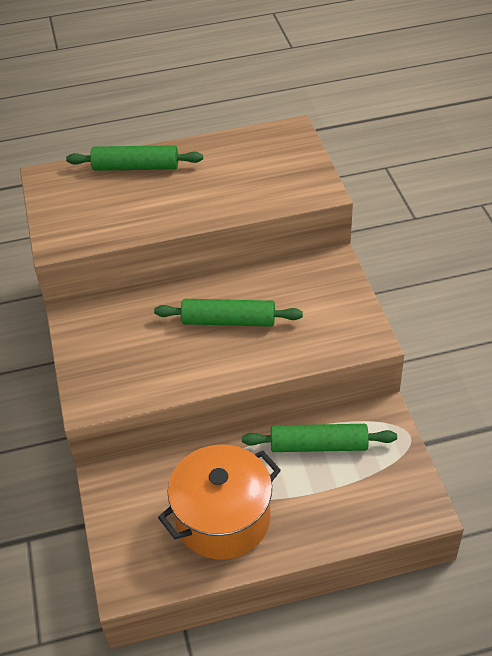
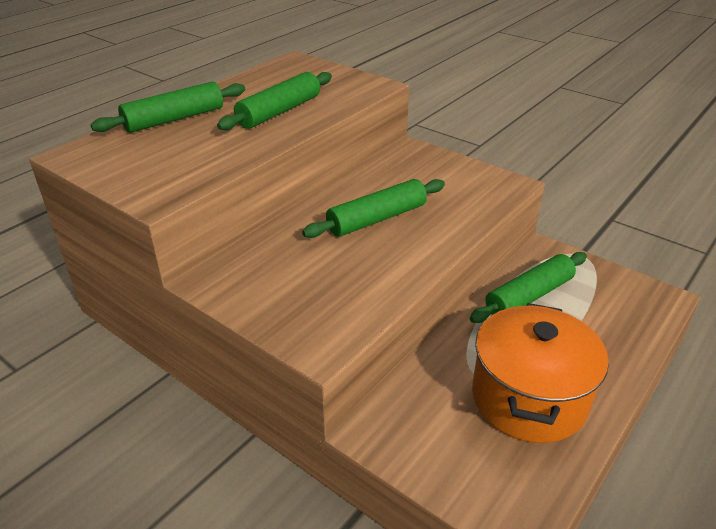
camera: 40 degrees left, 10 degrees down
(214, 192) = (279, 112): none -> green rolling pin

